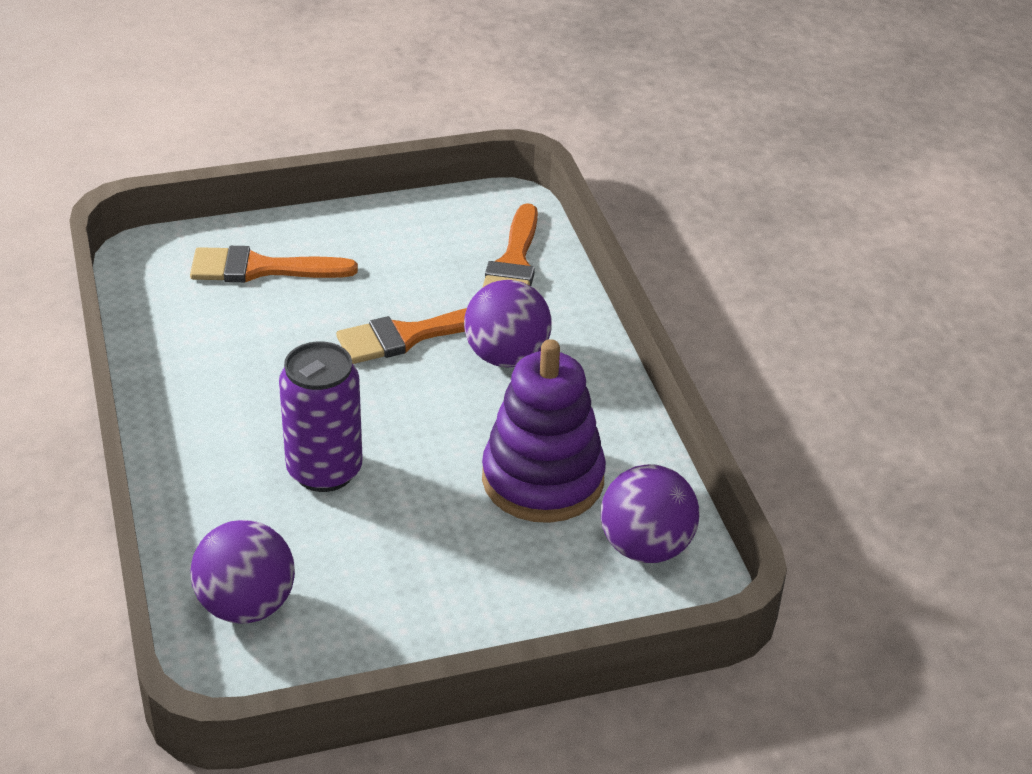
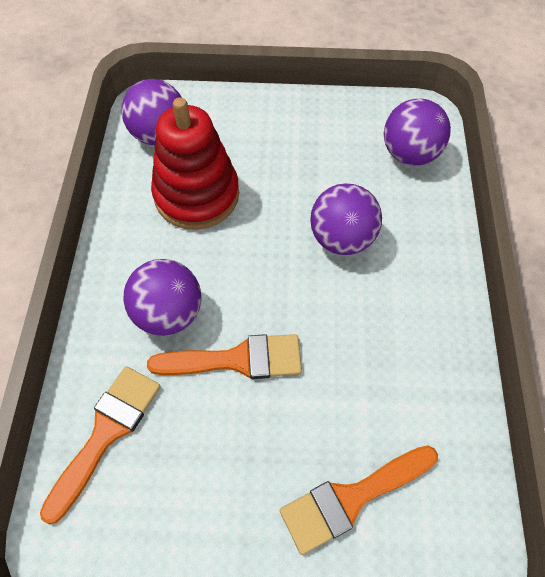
camera: 160 degrees left, 20 degrees up
(261, 268) = (351, 498): orange brush -> orange brush turned 135 degrees clockwise
(324, 471) = (342, 238): purple can -> purple ball
(543, 479) = (197, 195): purple stacking toy -> red stacking toy

